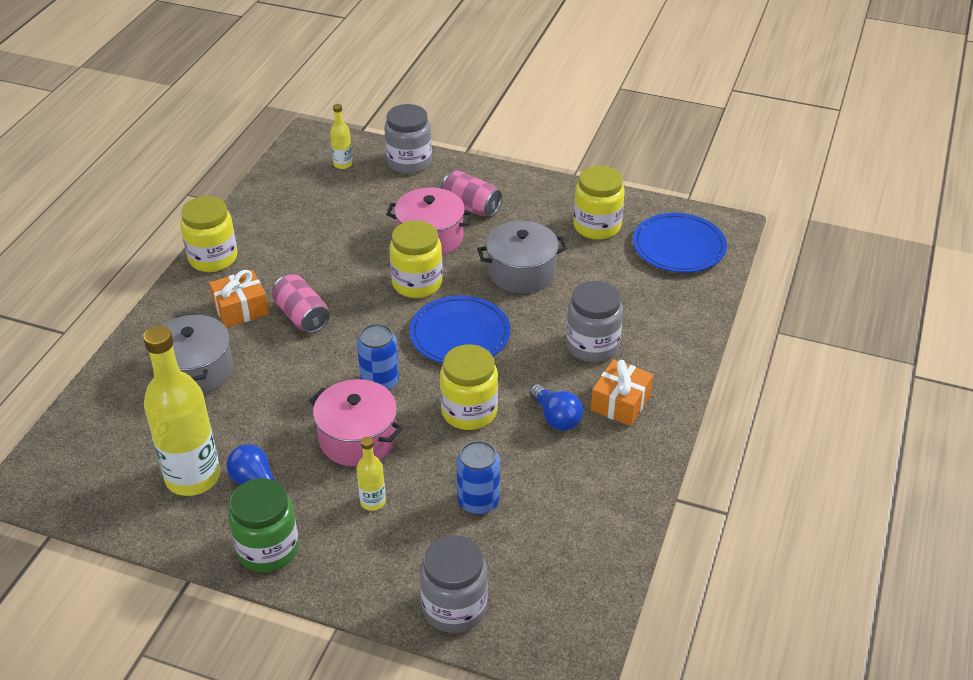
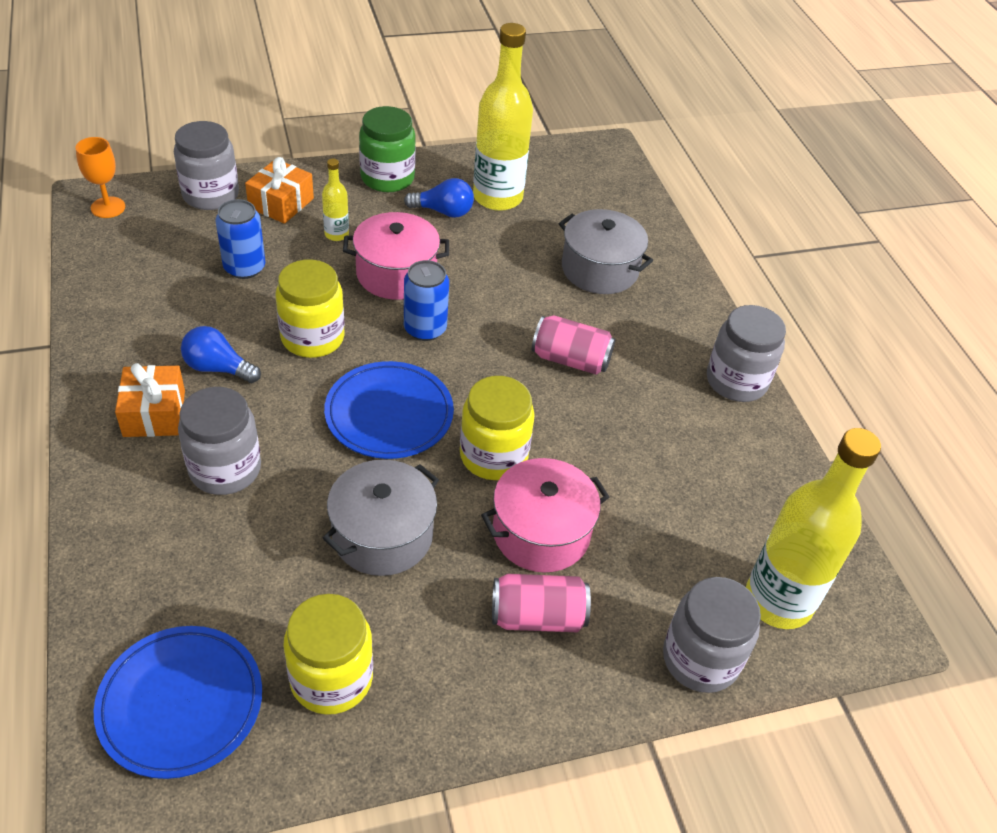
camera: 140 degrees right, 5 degrees up
(213, 258) = (736, 381): yellow jar -> grey jar
(241, 309) = (636, 340): orange gift -> orange gift (281, 203)
(343, 164) = (778, 601): yellow bottle -> yellow bottle, size x2.20
(565, 637) = (108, 207): none -> orange goblet

